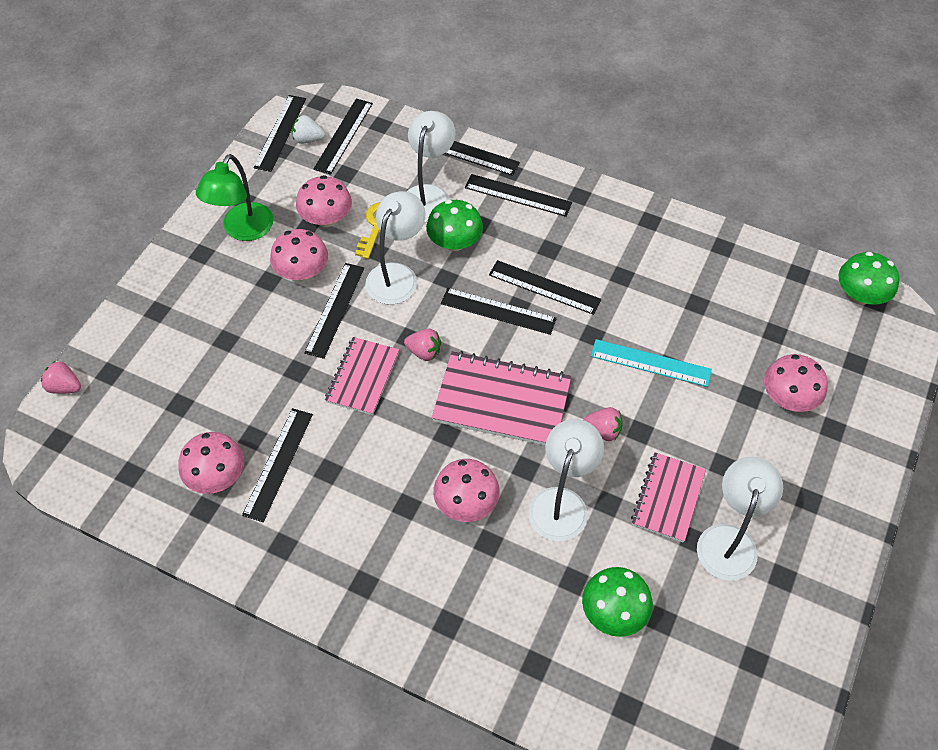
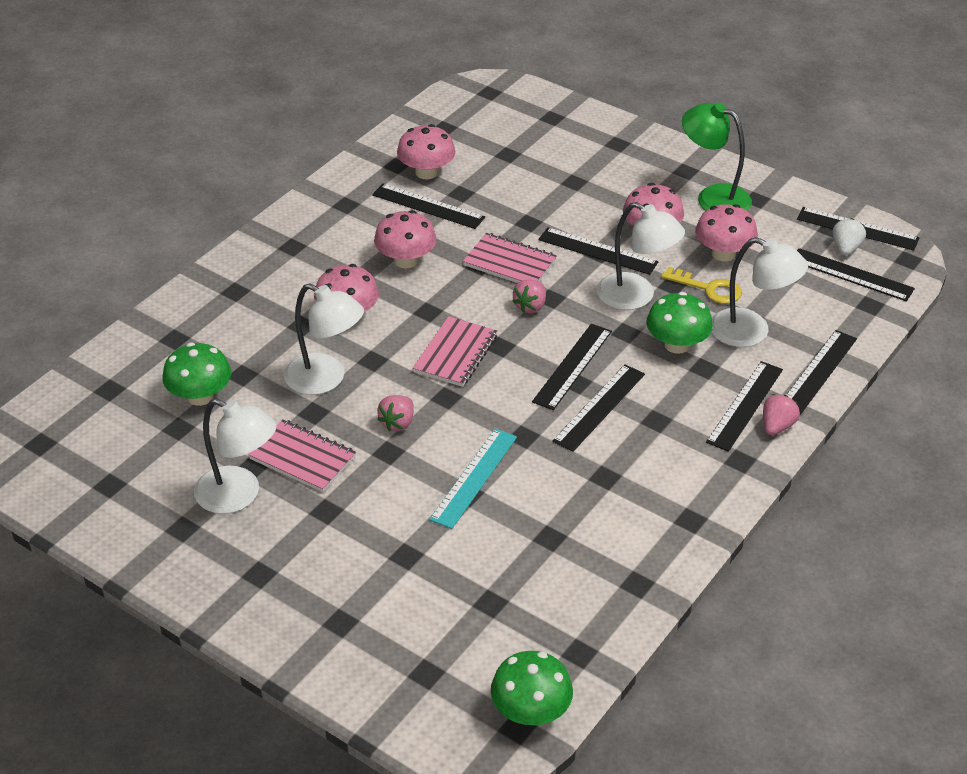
camera: 100 degrees right, 15 degrees down
(65, 387) = (543, 95): pink strawberry -> pink strawberry (777, 426)
(502, 401) = (455, 354): pink notebook -> pink notebook, size x0.64
(788, 398) = (394, 590): pink mushroom -> pink mushroom (406, 260)

